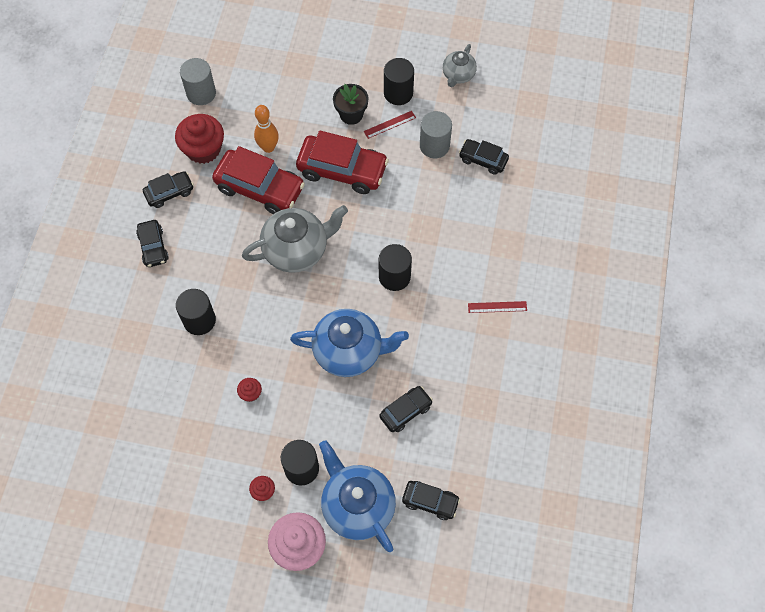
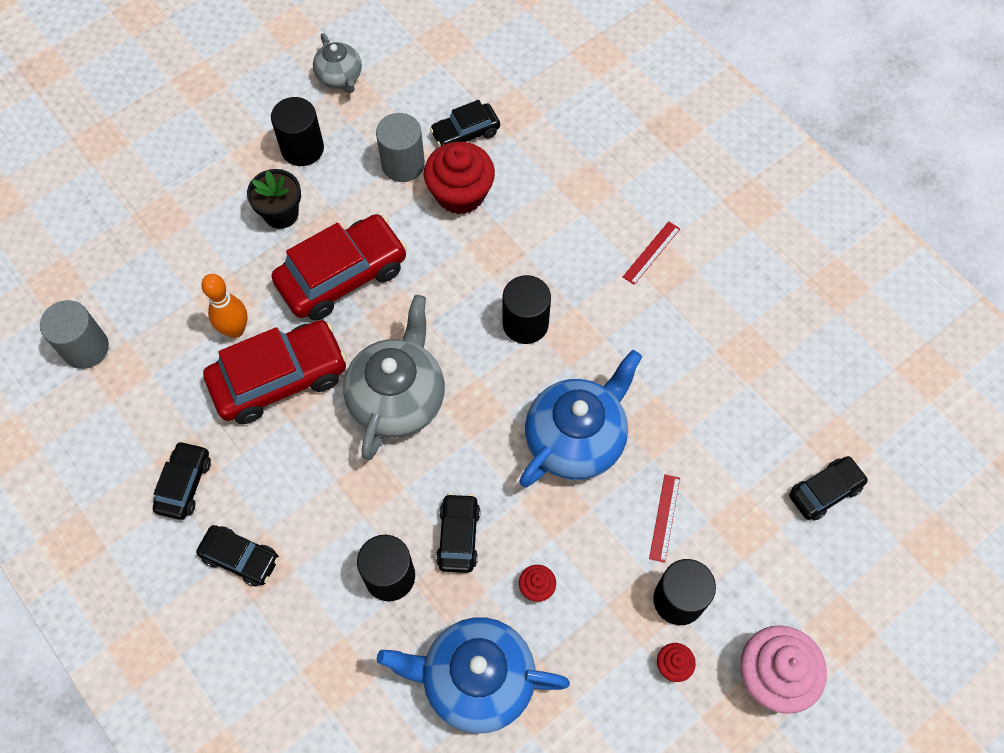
camera: 50 degrees left, 0 degrees up
(203, 149) = (164, 402): red cupcake -> red cupcake (460, 193)
(357, 505) = (771, 572): blue teapot -> blue teapot (476, 680)
(389, 124) = (333, 186): red ruler -> red ruler (664, 517)
(405, 411) = (698, 435): black car -> black car (458, 536)

